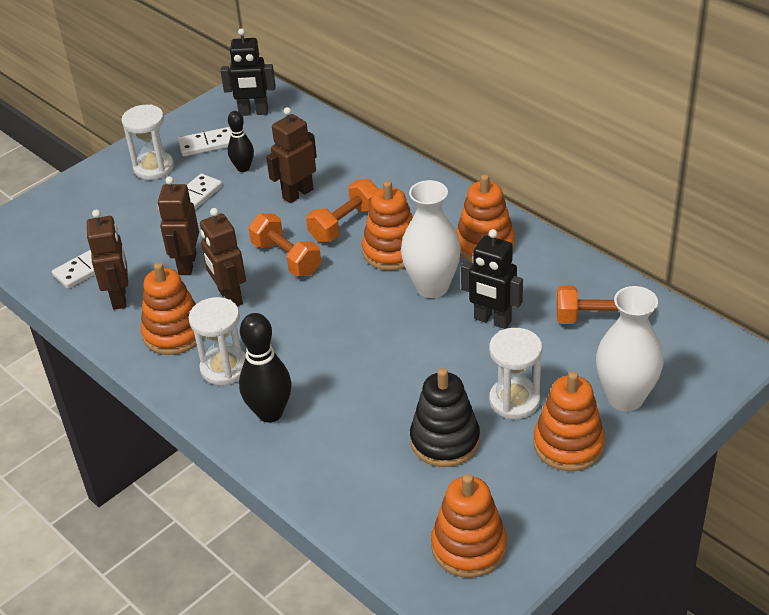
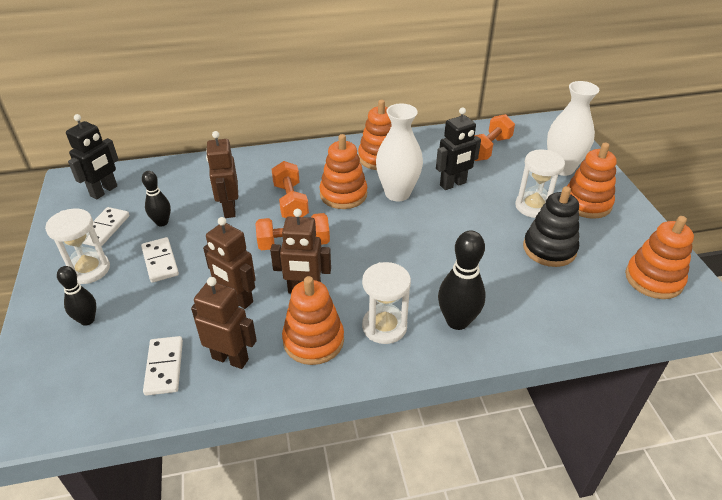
camera: 60 degrees left, 0 degrees up
(102, 202) = (87, 320): none -> black bowling pin

